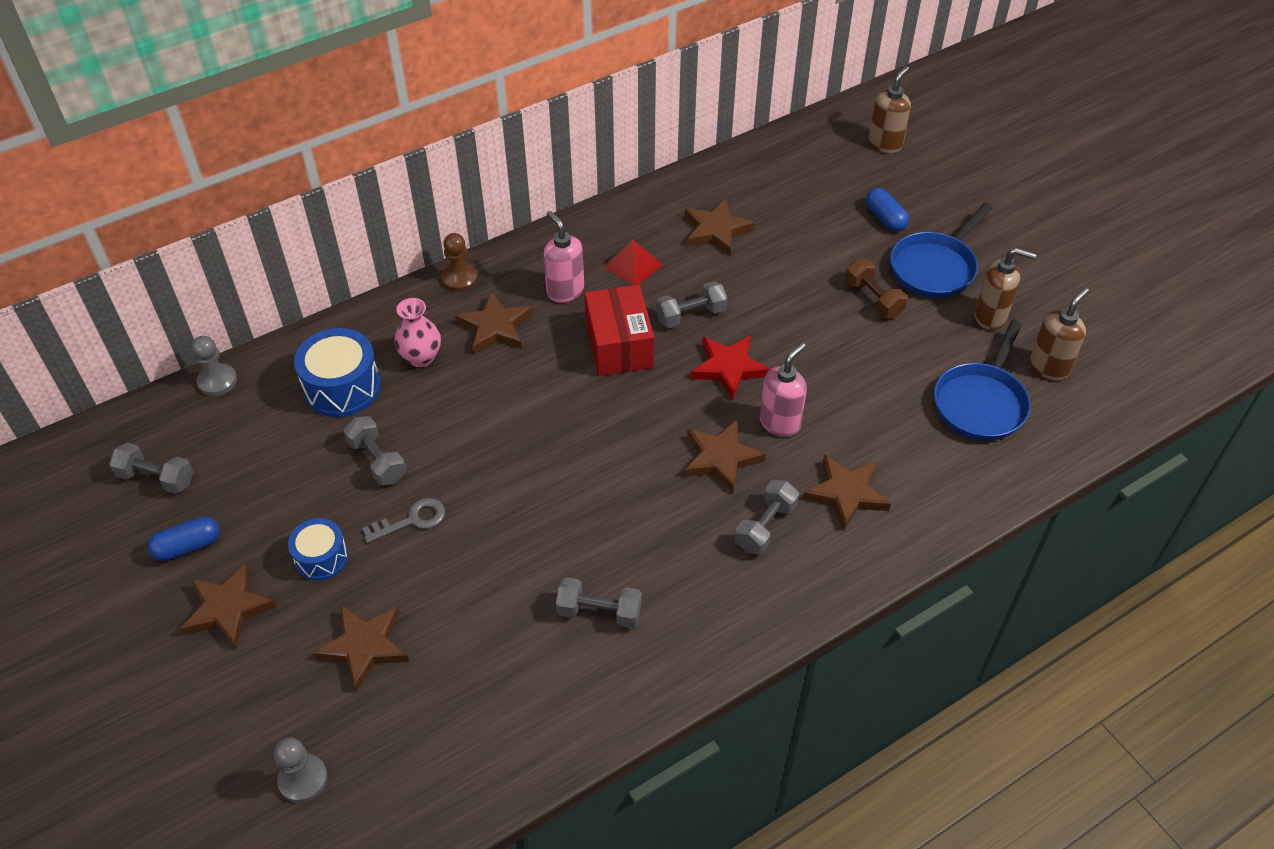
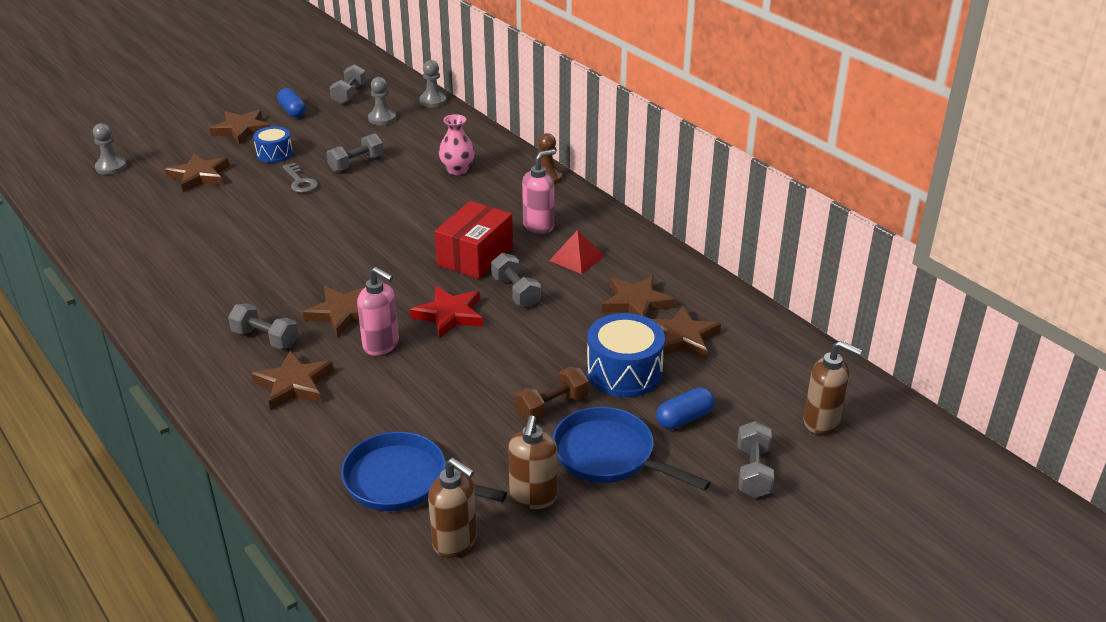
camera: 85 degrees right, 15 degrees down
(252, 436) = (382, 119): none -> grey pawn
(342, 387) = (427, 144): blue drum -> blue drum (624, 372)
(495, 327) = (492, 197): brown star -> brown star (681, 338)
(599, 612) = (201, 262): grey dumbbell -> grey dumbbell (753, 472)
(619, 345) = (475, 256): red box -> red box turned 45 degrees counterclockwise

